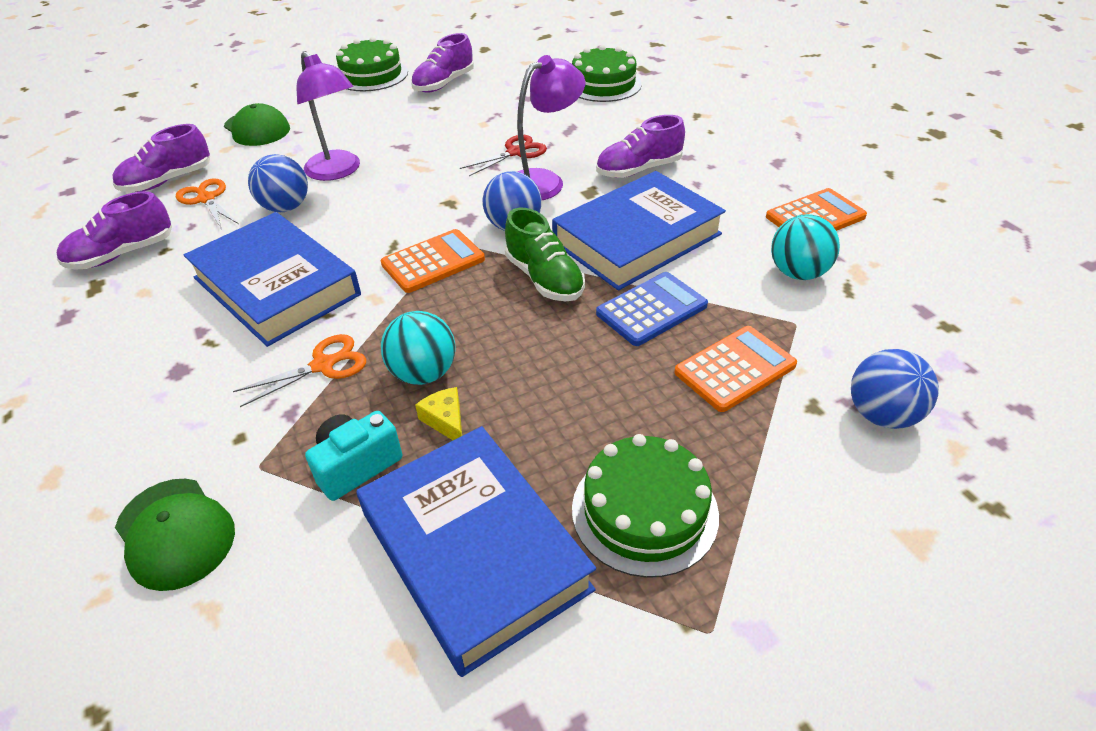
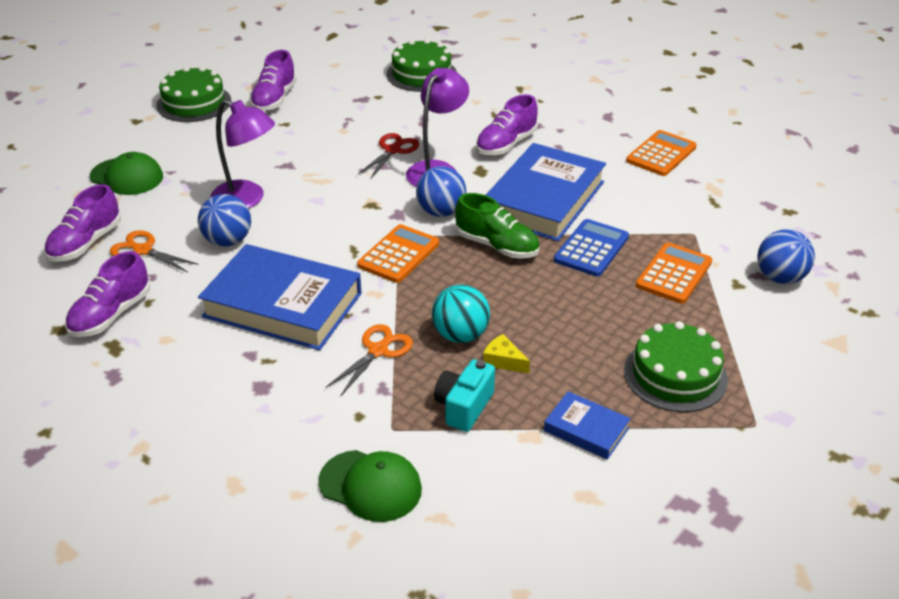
camera: 25 degrees left, 5 degrees down
(474, 550) = (586, 429): blue book -> blue book, size x0.47
(798, 273) = (674, 198): turquoise ball -> none

